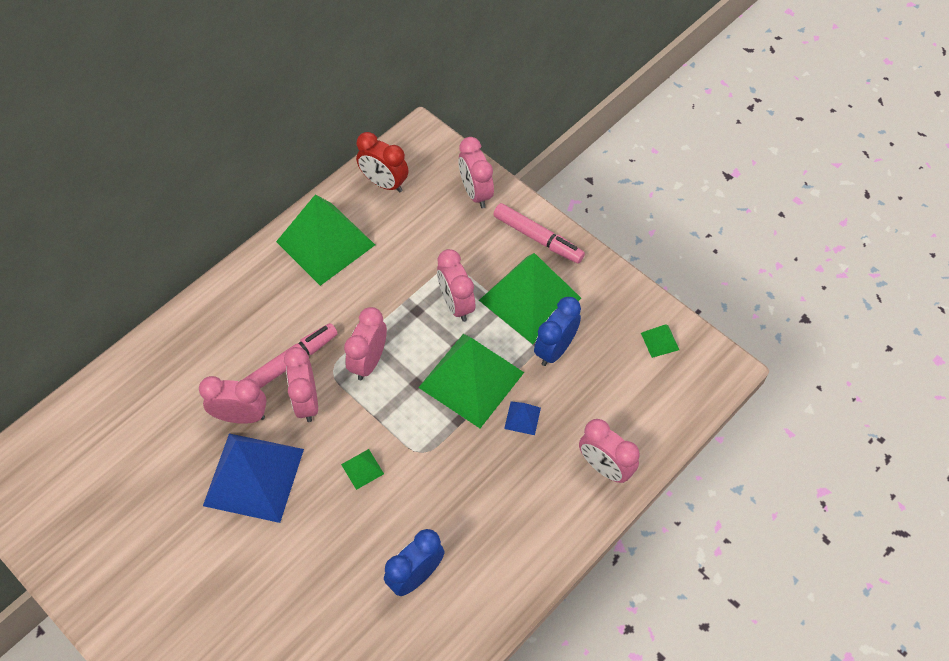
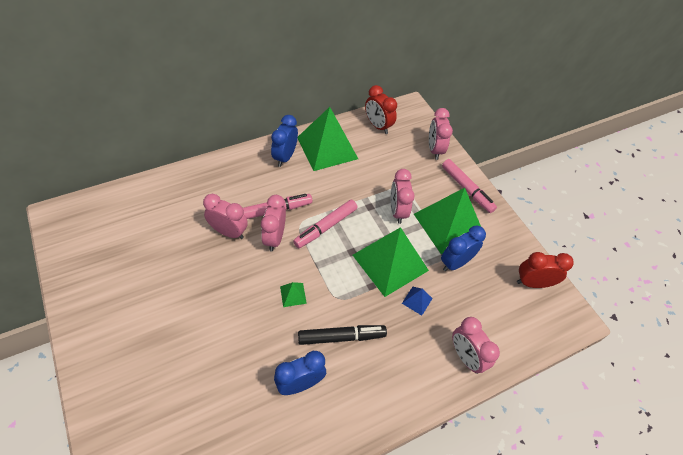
camera: 15 degrees right, 5 degrees down
(254, 477) = (219, 273): blue pyramid -> none
(272, 278) = (285, 157): none -> blue clock
(369, 361) = (325, 227): pink clock -> pink marker
(444, 500) = (341, 337): none -> black marker
(660, 341) = (533, 283): green pyramid -> red clock

